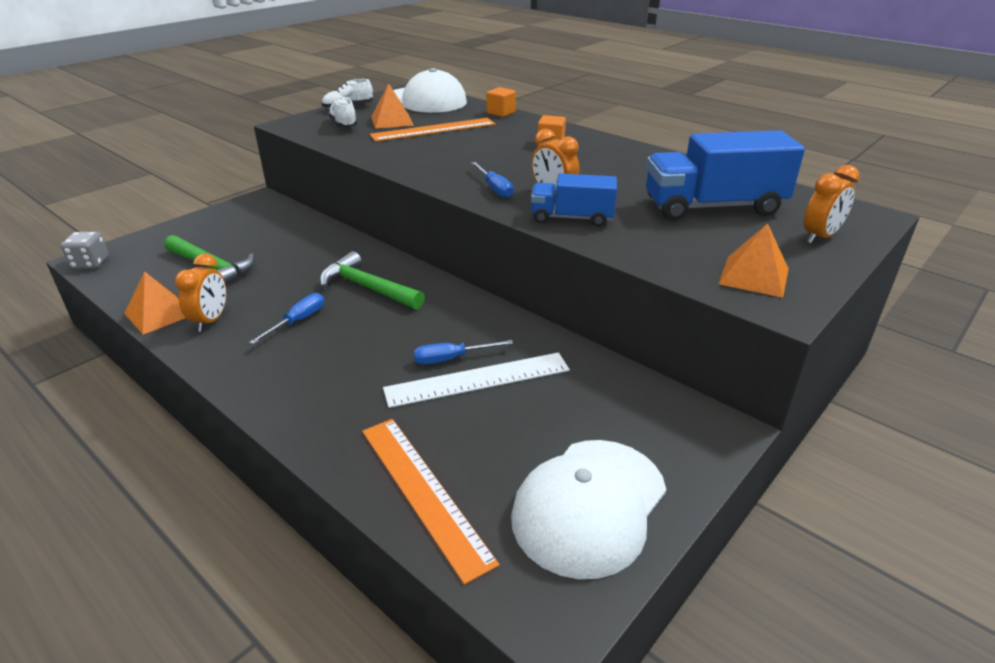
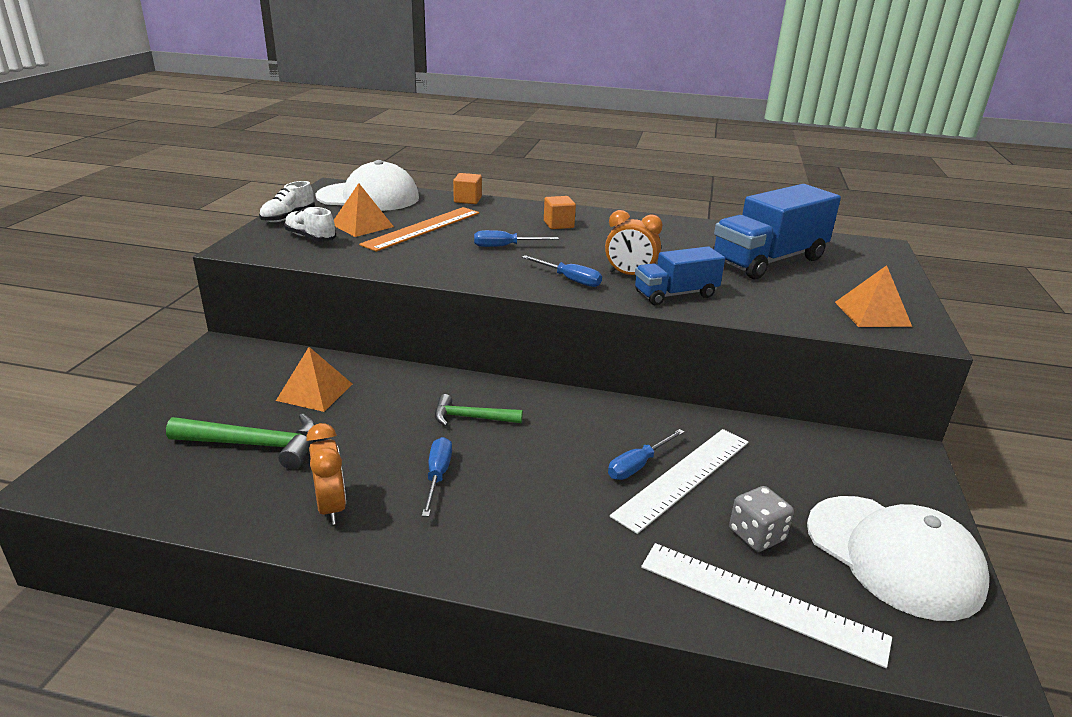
camera: 30 degrees left, 5 degrees down
(90, 263) = (64, 486): grey dice -> grey dice (756, 535)
(159, 314) = (251, 520): orange pyramid -> orange pyramid (314, 392)
(367, 288) = (471, 418): green hammer -> green hammer, size x0.64
(424, 492) = (760, 601): orange ruler -> white ruler
(479, 153) = (505, 246): none -> blue screwdriver
(589, 505) = (893, 556): white cap -> white cap turned 45 degrees counterclockwise
(820, 237) = (871, 271): orange clock -> none

